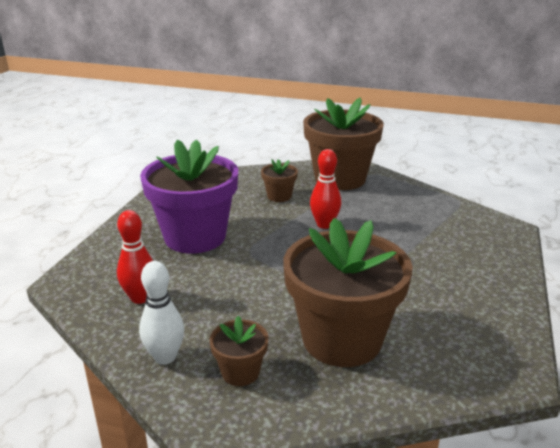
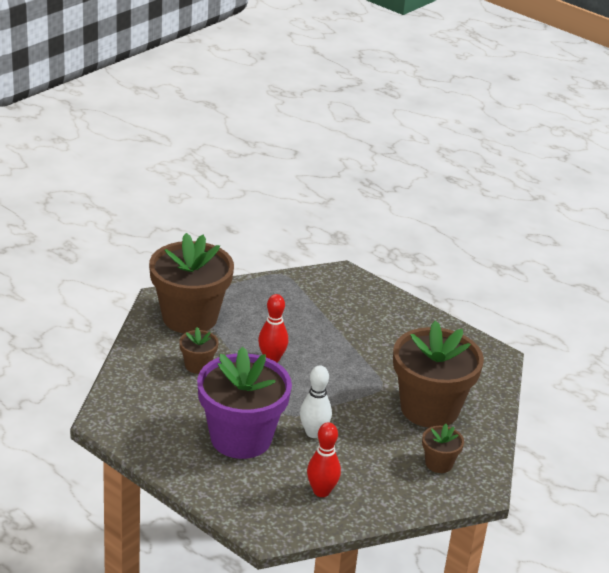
camera: 70 degrees left, 5 degrees up
(165, 357) = (404, 494): white bowling pin -> white bowling pin (313, 433)

